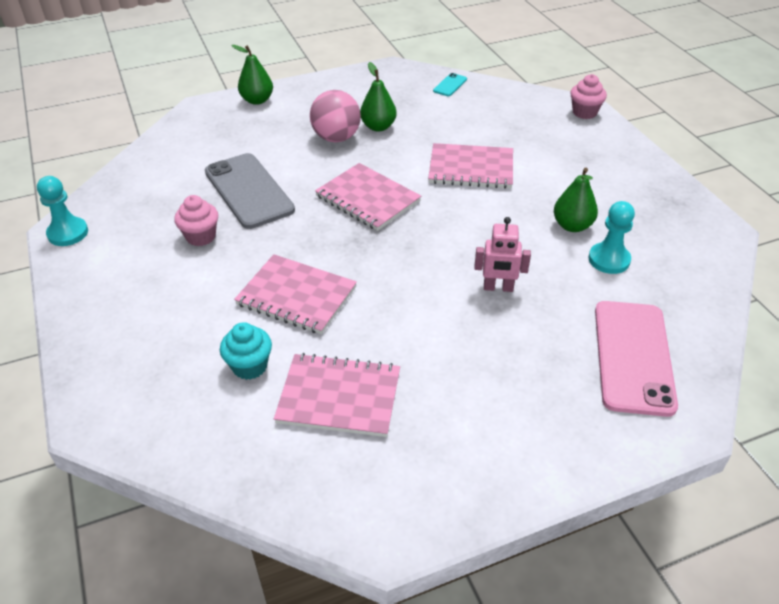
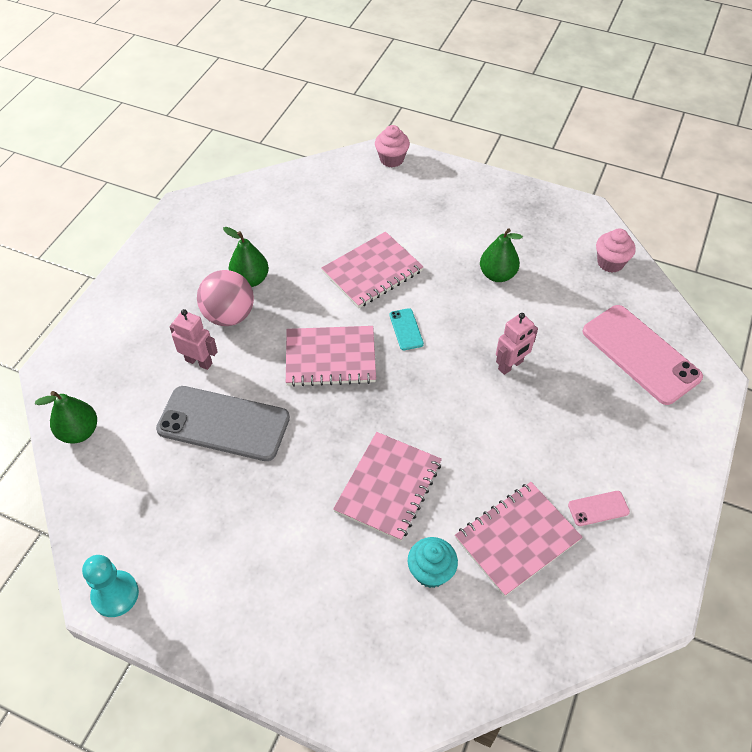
camera: 45 degrees left, 10 degrees up
(201, 236) = (243, 498): pink cupcake -> pink cupcake (610, 263)
(257, 100) = (102, 324): green pear -> green pear (79, 432)
(282, 150) = (199, 361): none -> pink robot
(296, 296) = (388, 487): pink notebook -> pink notebook turned 45 degrees counterclockwise
(434, 430) = (598, 508): none -> pink phone
(450, 85) = (257, 195): turquoise phone -> turquoise phone (406, 329)
(609, 260) = (549, 287): turquoise pawn -> none

